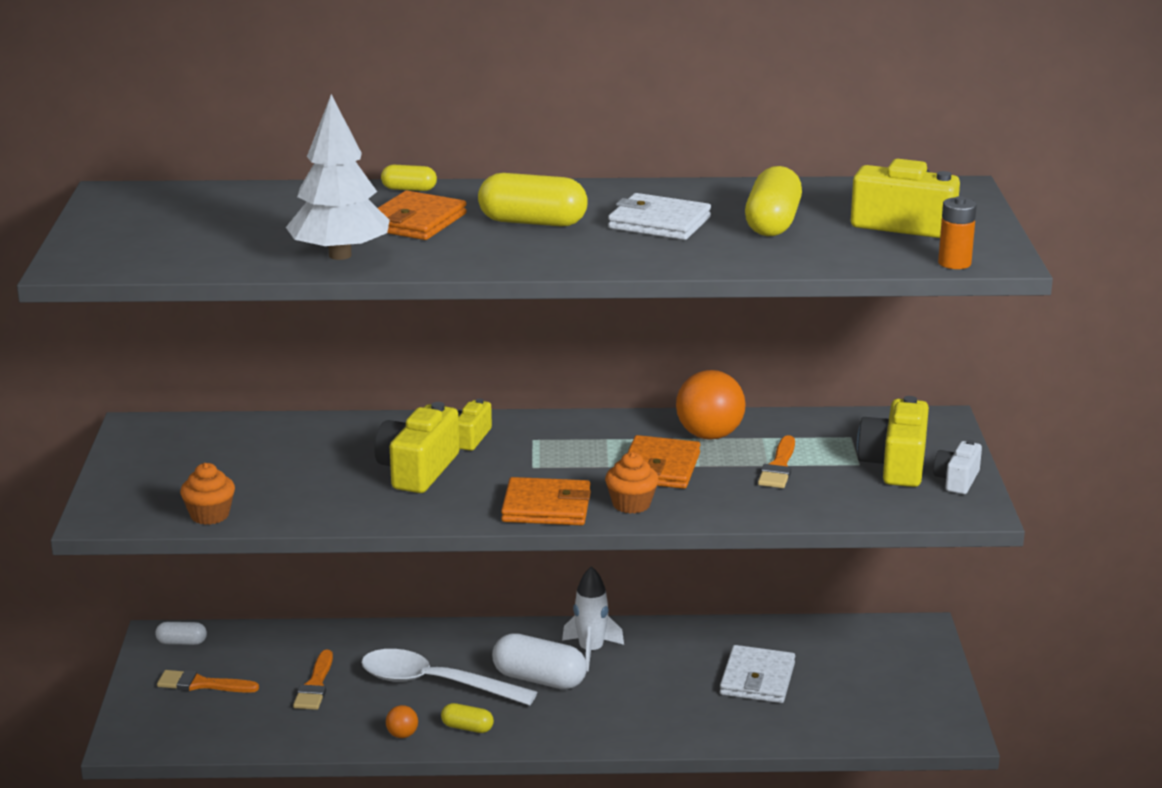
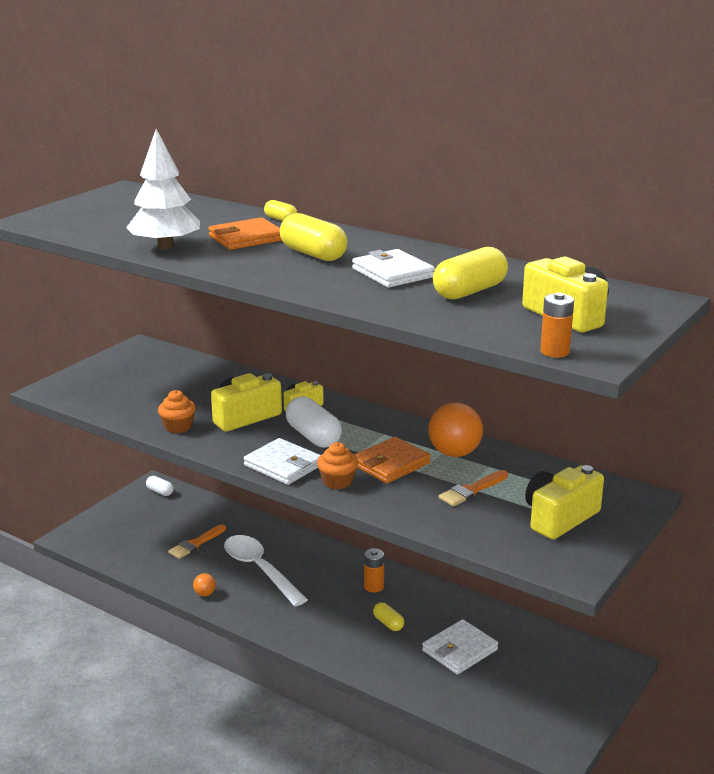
camera: 35 degrees right, 0 degrees up
(202, 684) = (141, 520): orange brush -> none
(210, 515) = (100, 406): orange cupcake -> orange cupcake (178, 427)
(467, 728) = (245, 605): yellow capsule -> yellow capsule (388, 623)
(539, 679) = (321, 592): white capsule -> white capsule (313, 436)
(546, 507) = (283, 465): orange wallet -> white wallet
(591, 651) = (374, 586): white rocket -> orange battery
(957, 480) = (592, 546): white camera -> none

